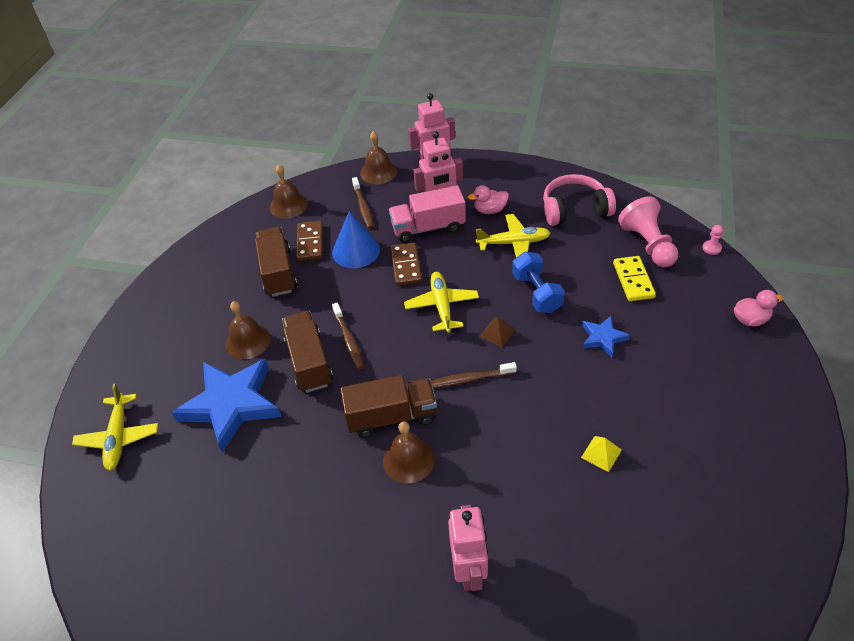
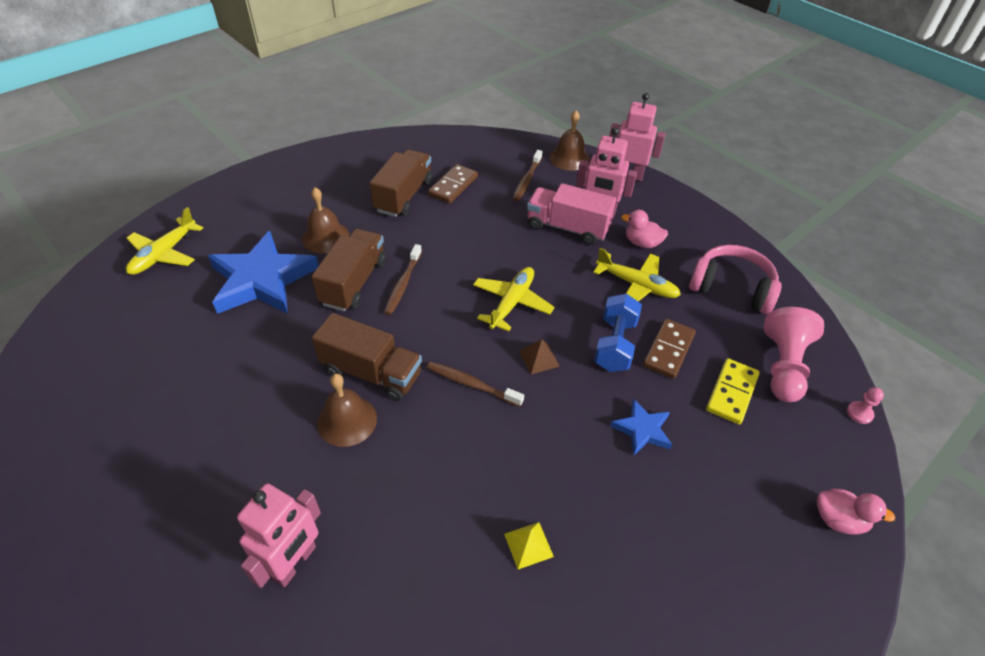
camera: 30 degrees right, 0 degrees up
(288, 205) = (466, 147): brown bell -> none
(356, 251) = (484, 213): blue cone -> none
(406, 266) = (515, 250): brown domino -> brown domino (668, 350)

